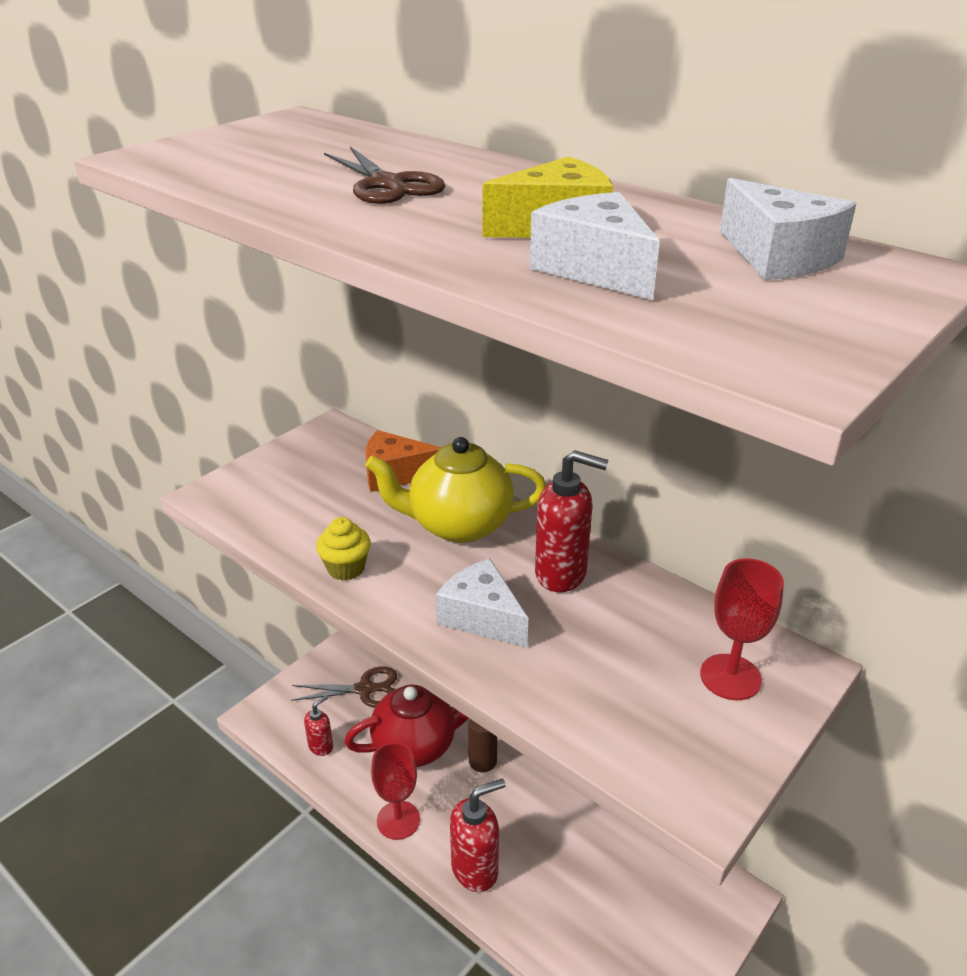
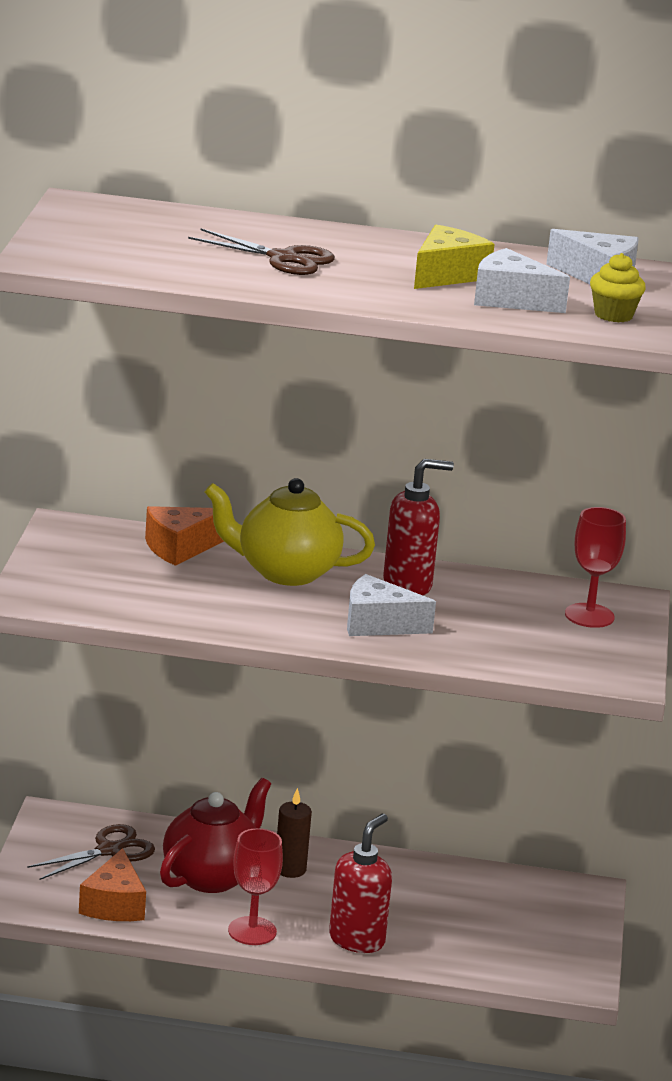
camera: 35 degrees left, 10 degrees down
(321, 746) = (114, 904): red soap dispenser -> orange cheese
(346, 568) = (229, 620): yellow cupcake -> yellow cupcake (613, 315)
(458, 525) = (285, 572): yellow teapot -> yellow teapot turned 45 degrees clockwise

